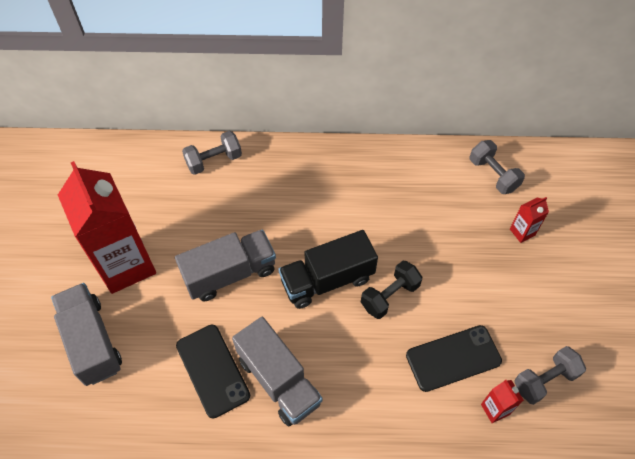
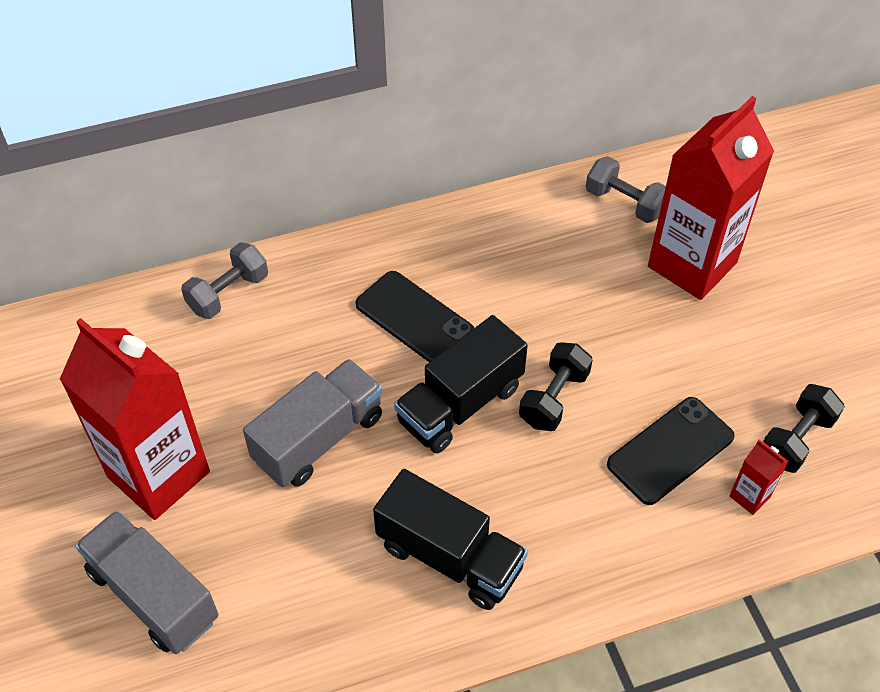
camera: 20 degrees left, 5 degrees down
(212, 370) = (350, 575): black phone -> black phone (414, 318)
(278, 380) = (449, 556): grey truck -> black truck
(522, 232) = (692, 265): red carton -> red carton, size x2.48
(545, 380) = (796, 439): grey dumbbell -> black dumbbell

